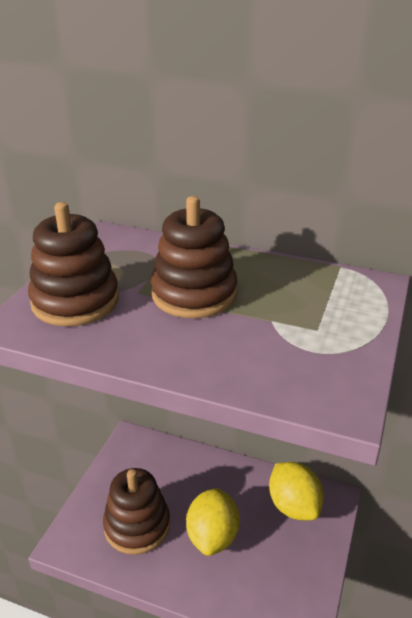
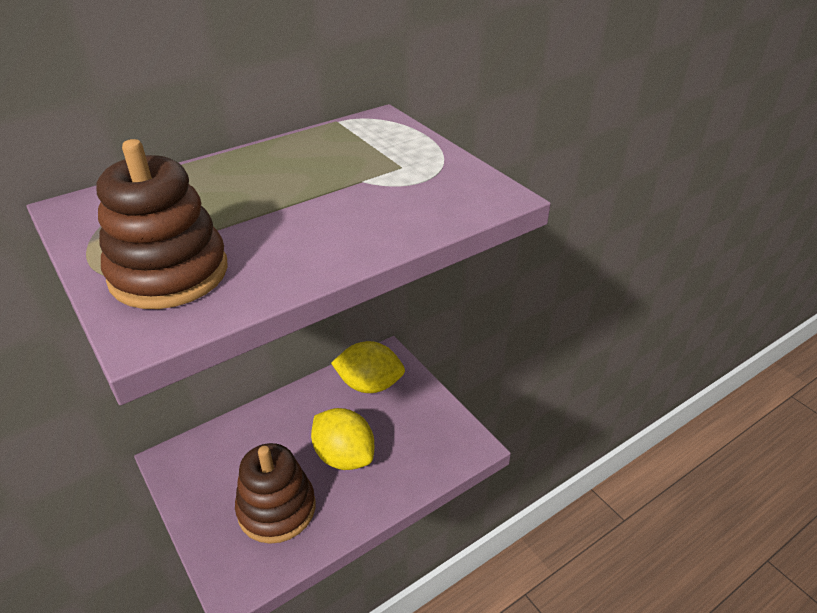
camera: 55 degrees left, 5 degrees up
(194, 294) = (268, 200): brown stacking toy -> none

